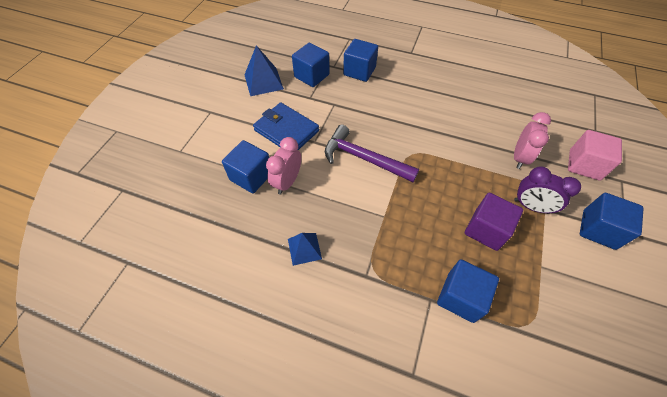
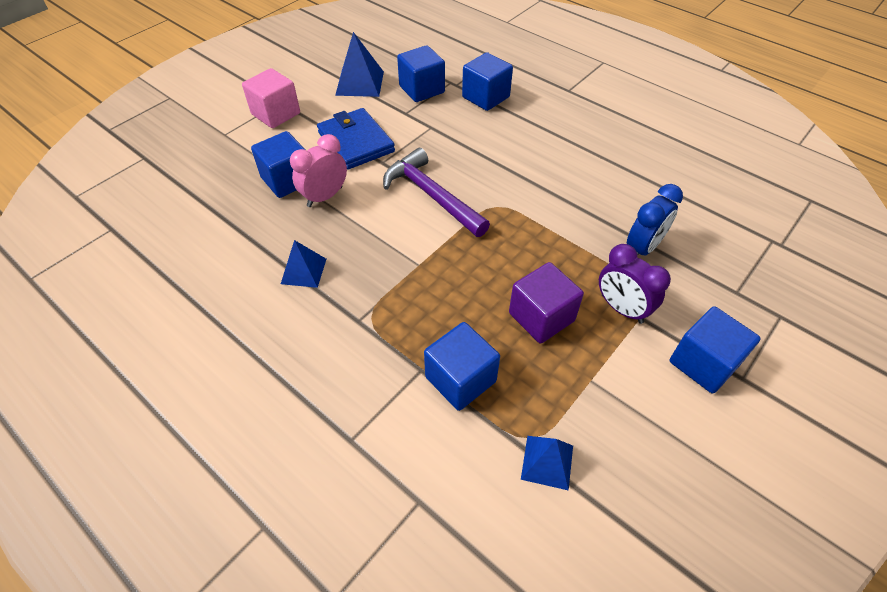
camera: 20 degrees right, 5 degrees down
(519, 157) = (643, 248): pink clock -> blue clock
(548, 339) = (547, 462): none -> blue pyramid
(584, 165) = (734, 281): pink cube -> pink cube (276, 114)

